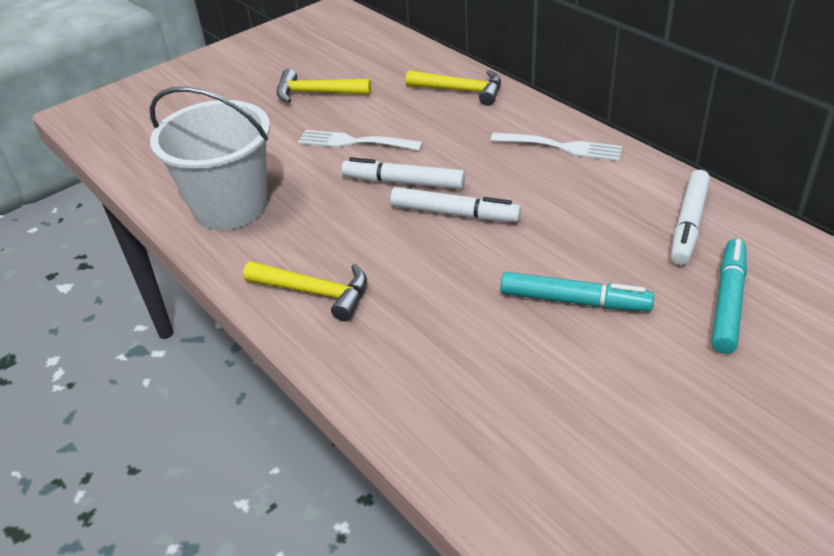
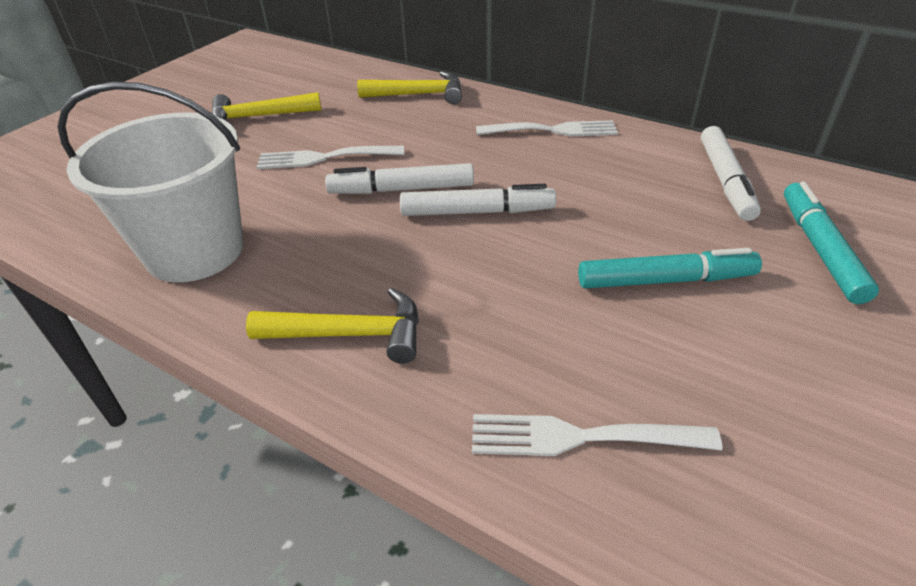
camera: 20 degrees left, 0 degrees up
(439, 398) = (581, 437): none -> white fork

